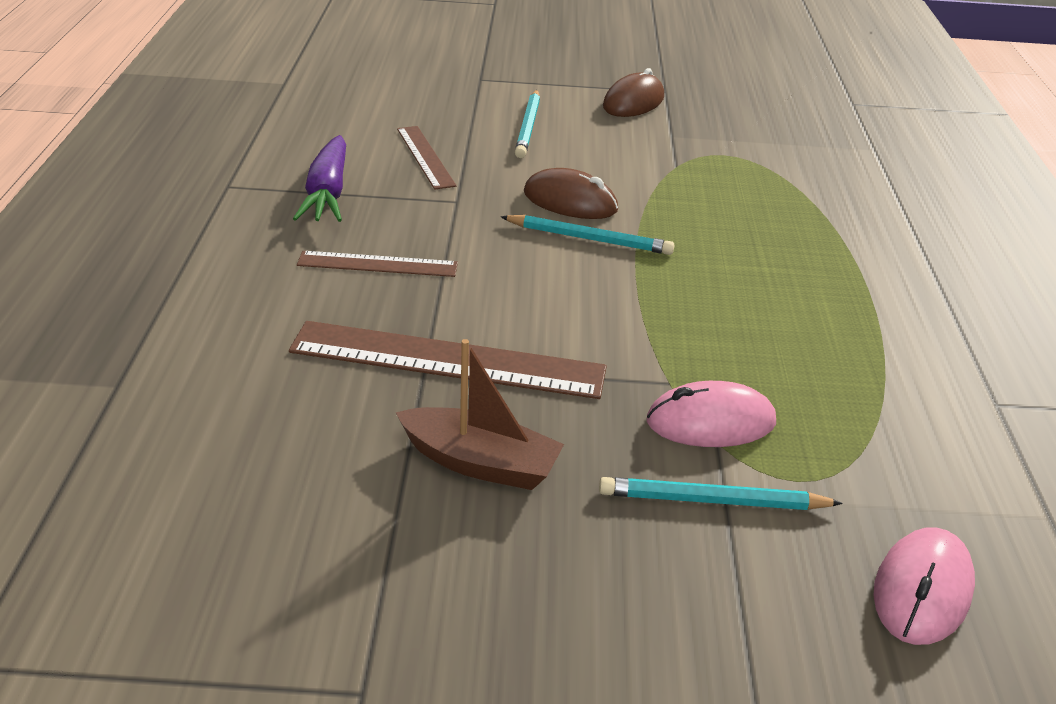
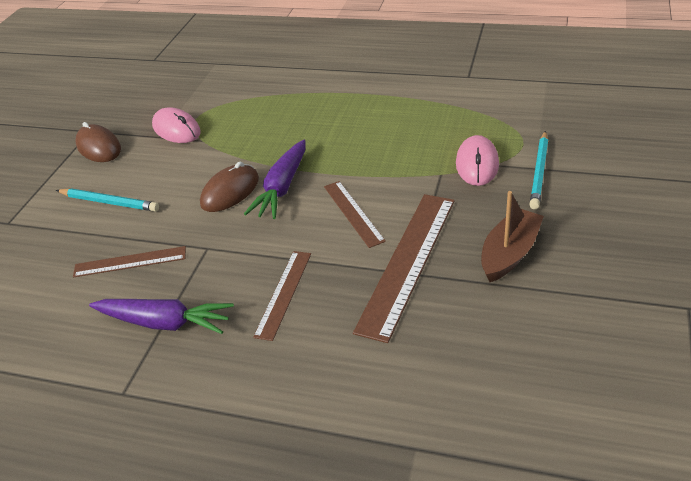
camera: 70 degrees left, 5 degrees up
(548, 303) = (353, 213): none -> brown ruler
(590, 239) = (282, 187): turquoise pencil -> purple carrot
(922, 590) = (595, 122): pink mouse -> pink mouse (176, 129)

